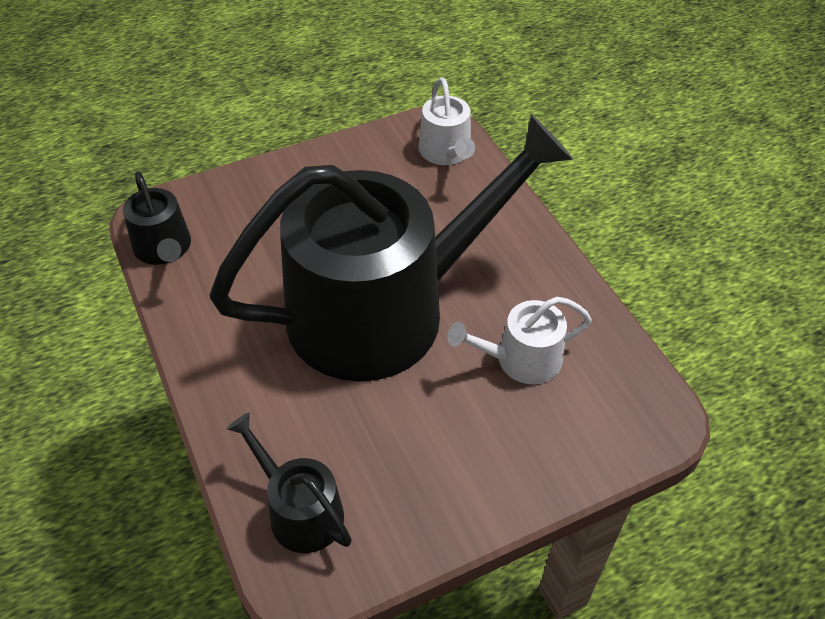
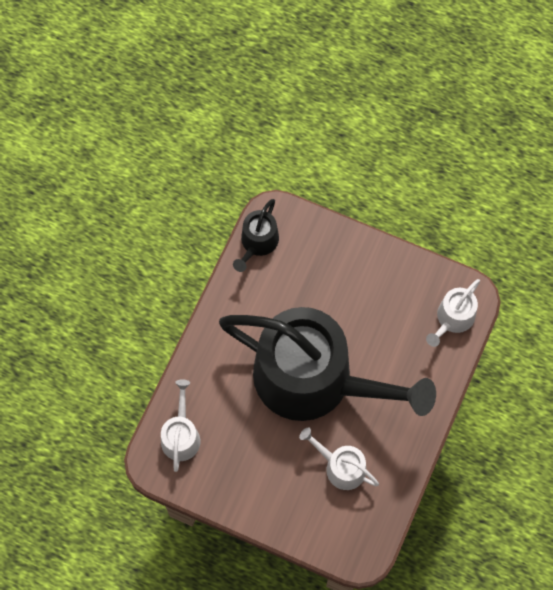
camera: 50 degrees right, 20 degrees up
(300, 511) = (181, 435): black watering can -> white watering can

